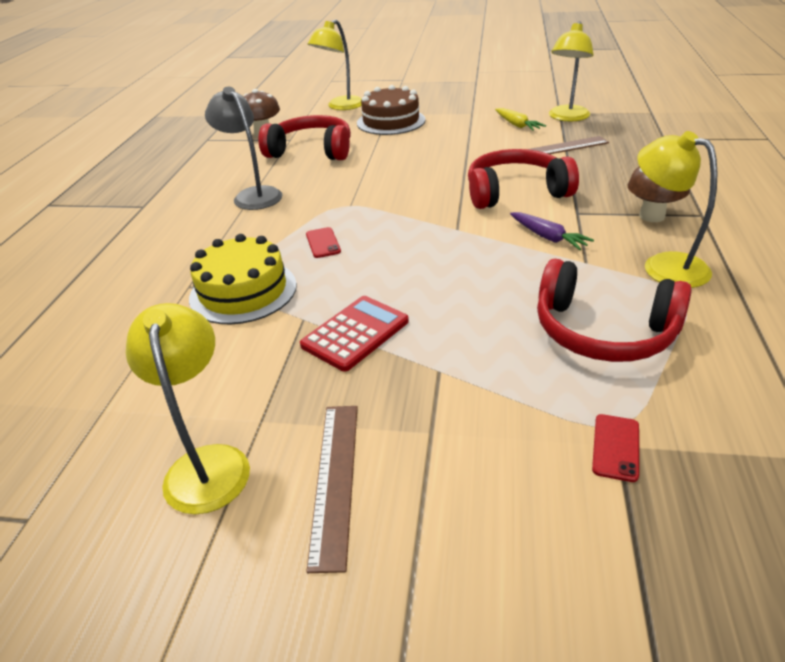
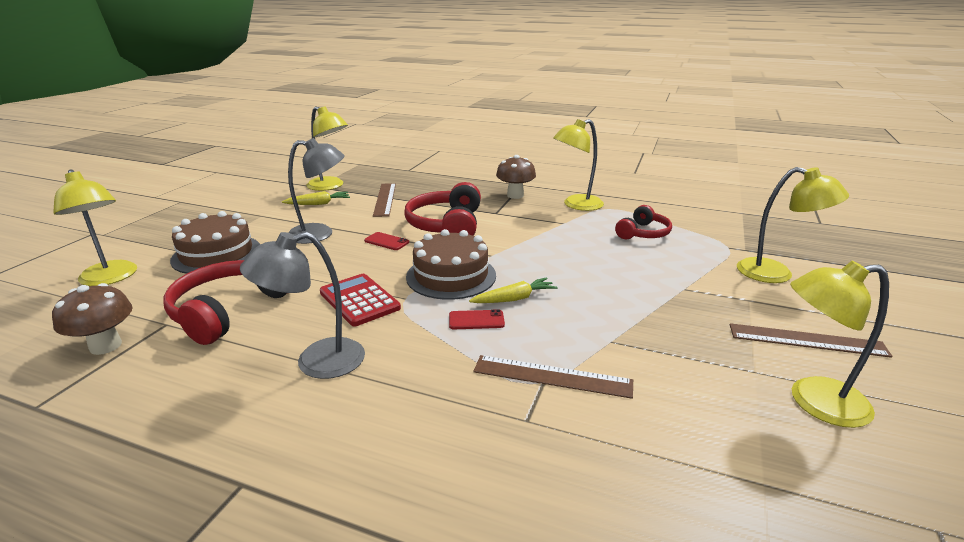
camera: 80 degrees left, 10 degrees down
(243, 291) = (552, 376): yellow cake -> brown ruler
(355, 333) = (637, 316): red calculator -> red calculator (359, 300)
(367, 255) = (514, 299): none -> yellow carrot
(399, 216) = (451, 276): none -> brown cake
(450, 143) = (320, 234): none -> grey lamp
(536, 475) = (776, 274): none -> yellow lamp
(548, 237) = (524, 227): purple carrot -> none
(603, 331) = (643, 233): red headphones -> red headphones, size x0.61
(616, 447) = (747, 250): red phone -> red phone (386, 241)

